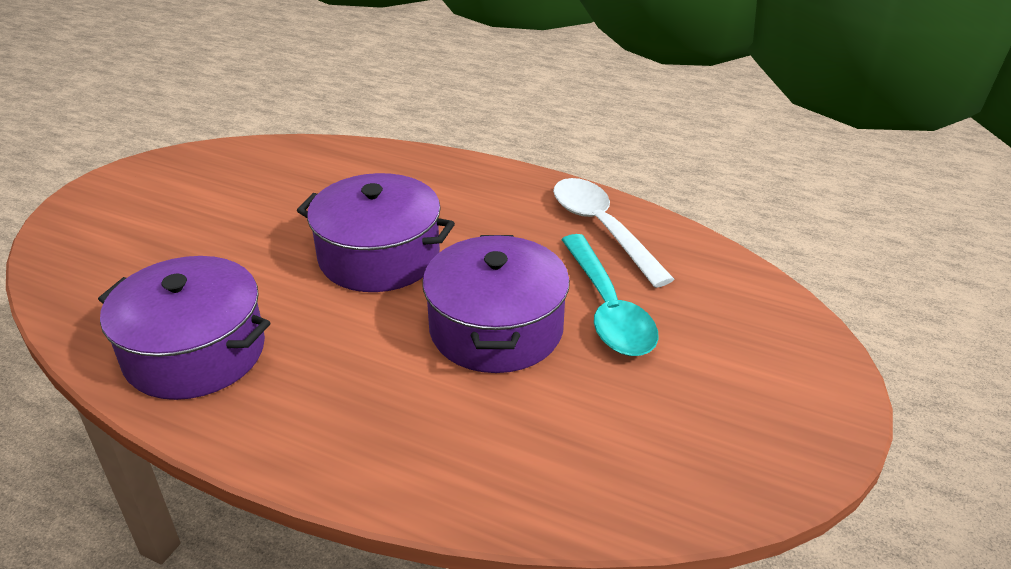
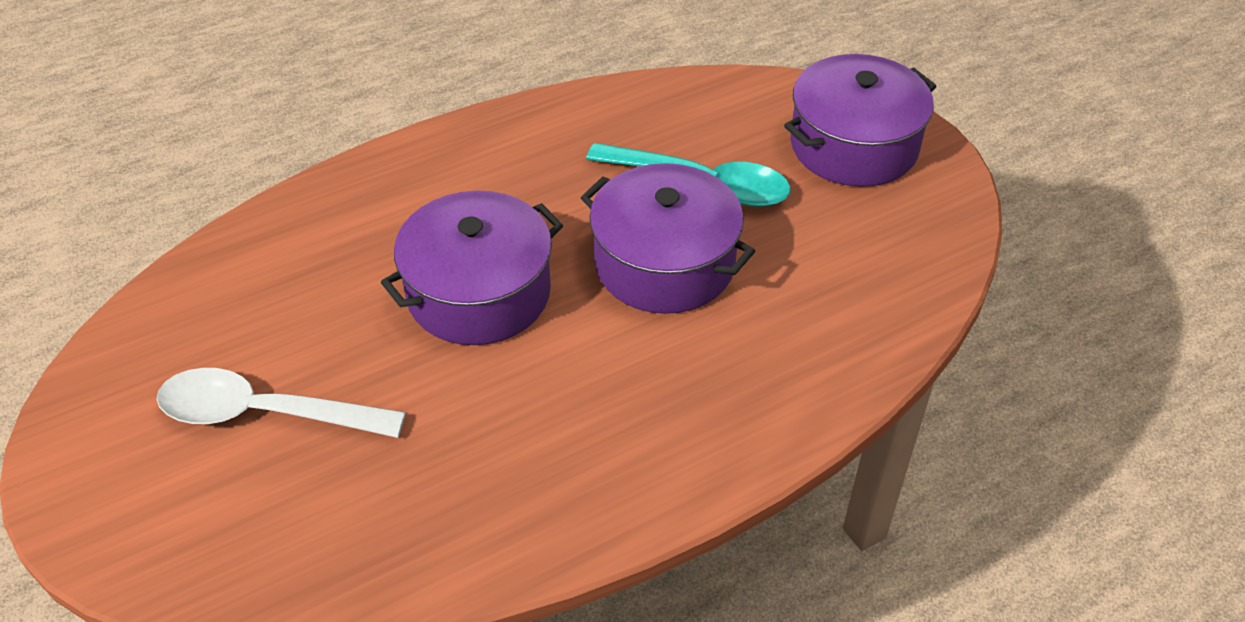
camera: 55 degrees left, 10 degrees up
(195, 352) = (500, 494): purple pot -> purple pot (854, 145)
(602, 229) = (591, 127): white spoon -> white spoon (265, 413)

